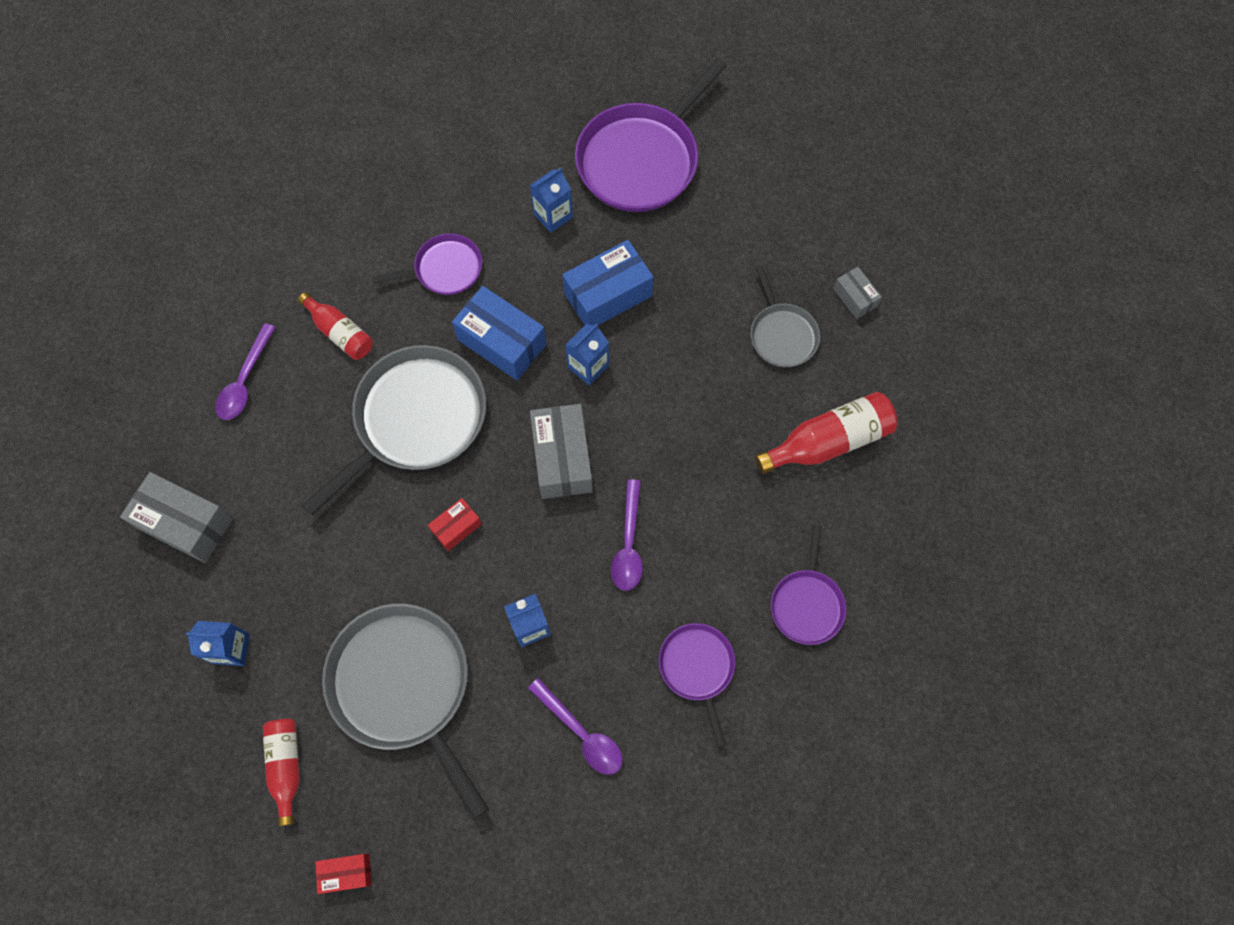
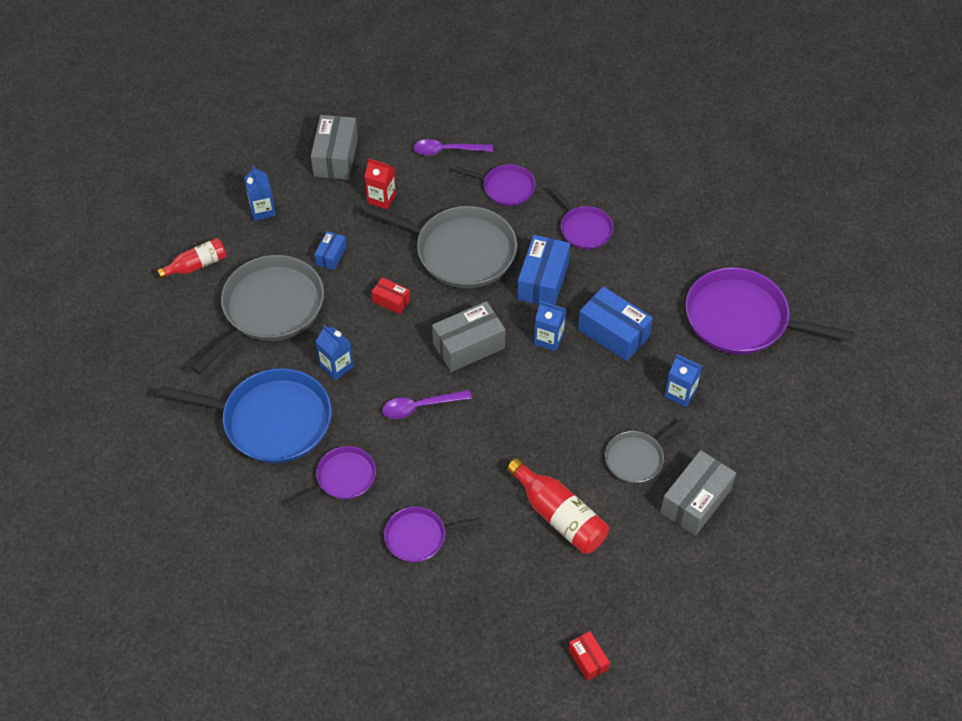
camera: 70 degrees right, 15 degrees down
(285, 487) = (381, 198): none -> red carton
(340, 333) = (506, 188): red bottle -> purple pan
(346, 873) = (139, 320): red box -> red box (588, 660)
(351, 580) = (331, 255): none -> blue box
(553, 215) = (662, 278): blue carton -> blue carton (680, 393)
(581, 733) = (271, 420): purple spoon -> blue pan
(855, 298) = (695, 501): grey box -> grey box, size x1.87

